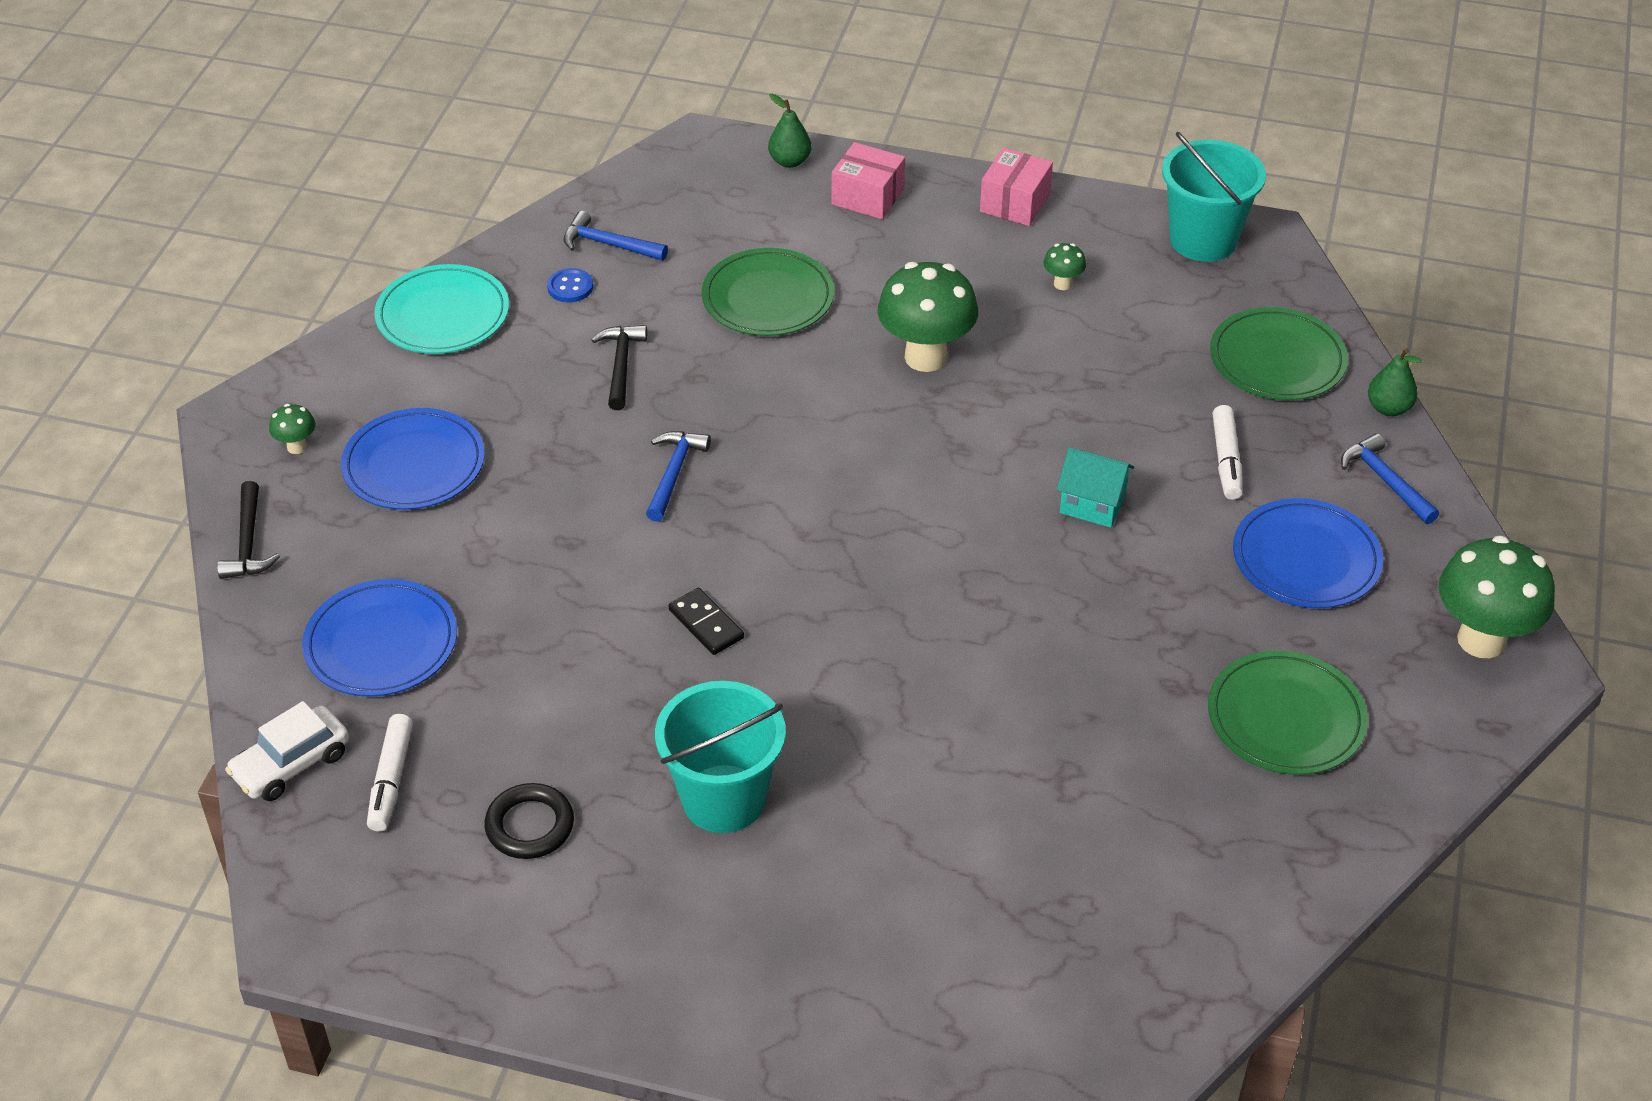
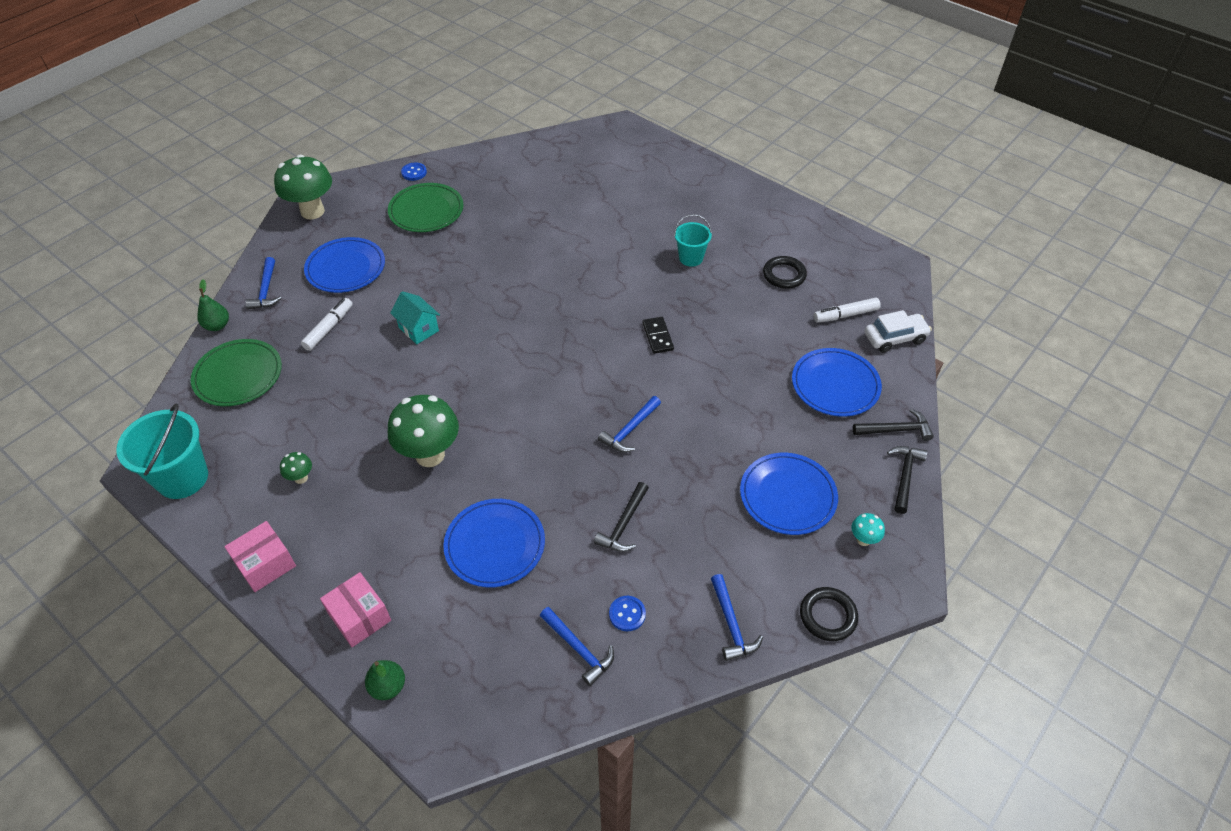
camera: 155 degrees left, 5 degrees up
(269, 604) = (896, 430): none -> black hammer
(297, 447) = (863, 540): green mushroom -> turquoise mushroom
(328, 356) = (828, 616): none -> black ring
(391, 780) = (845, 315): white marker -> white marker turned 135 degrees counterclockwise
(443, 315) = (731, 624): turquoise plate -> blue hammer
(723, 798) = (691, 258): turquoise bucket -> turquoise bucket, size x0.59
(768, 298) = (495, 545): green plate -> blue plate
(1396, 797) = (414, 172): none -> blue button

